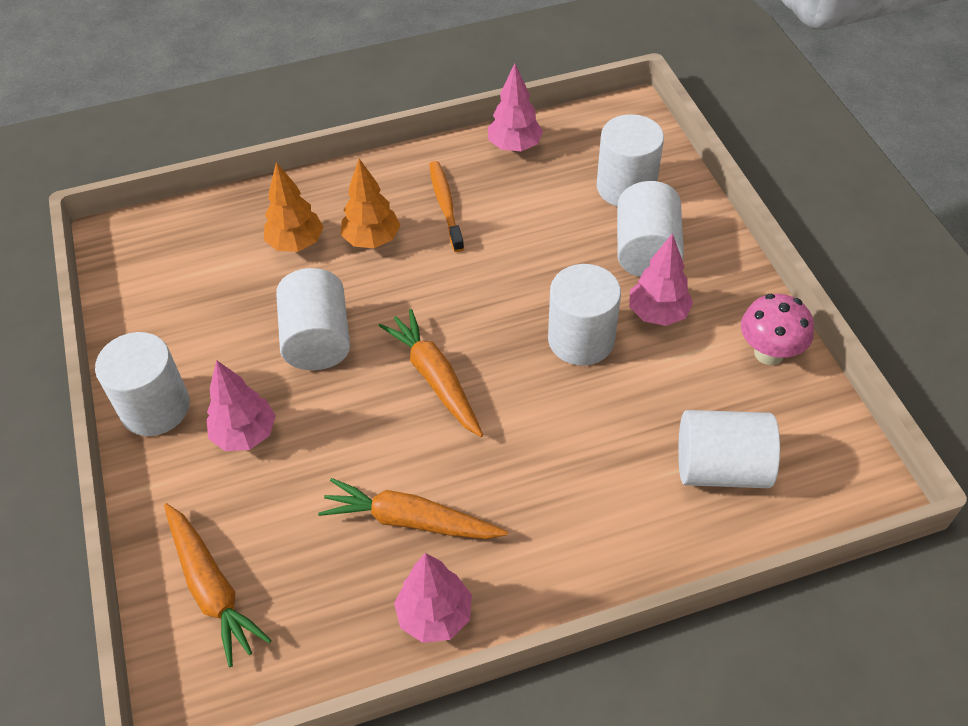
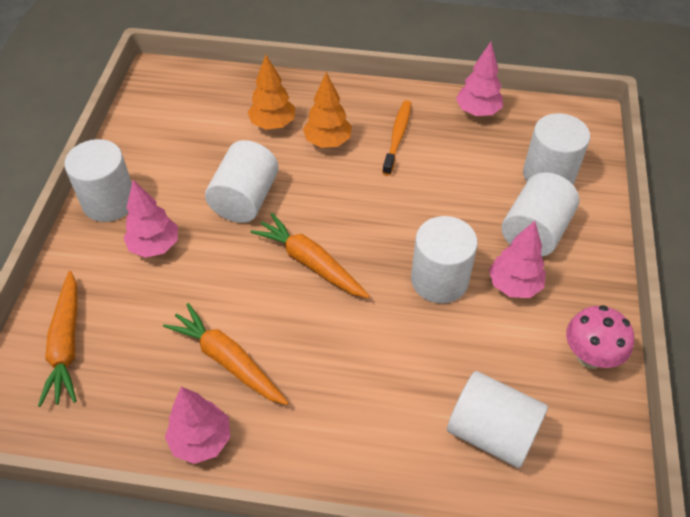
camera: 25 degrees right, 0 degrees up
(435, 378) = (310, 263): orange carrot -> orange carrot turned 45 degrees counterclockwise

